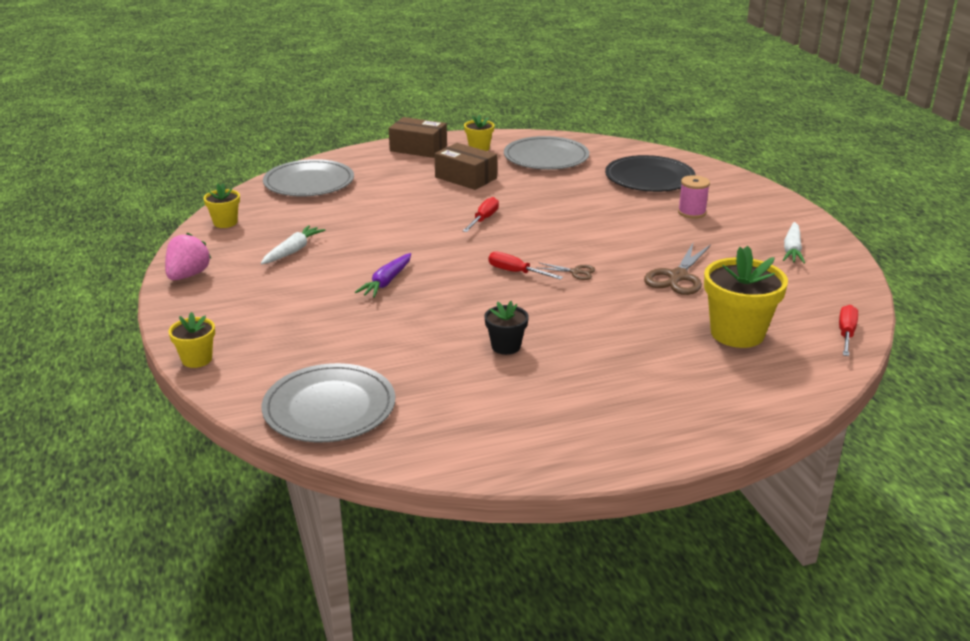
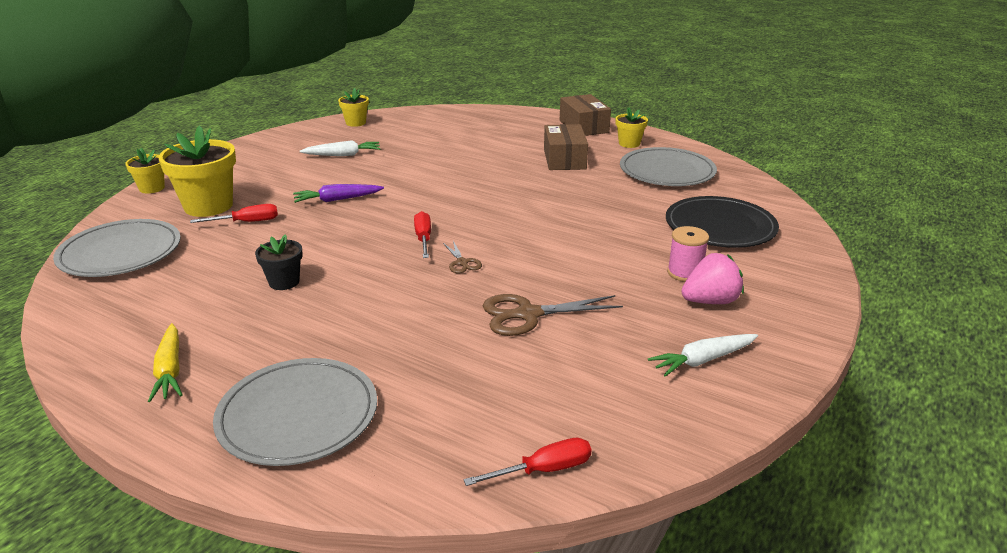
camera: 50 degrees right, 0 degrees up
(188, 275) = (265, 142): pink strawberry -> pink strawberry (710, 301)
(309, 182) = (458, 119): grey plate -> grey plate (298, 415)
(483, 219) = (500, 192): red screwdriver -> red screwdriver (247, 222)
(584, 429) = (170, 370): none -> yellow carrot
(737, 333) = (449, 391): yellow flower pot -> yellow flower pot (208, 206)

